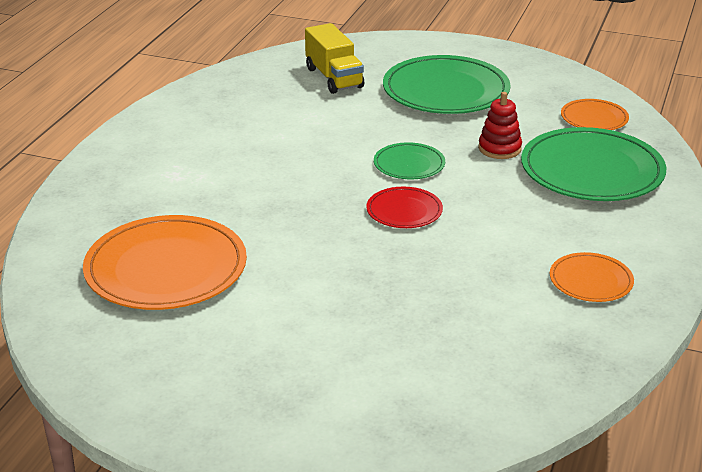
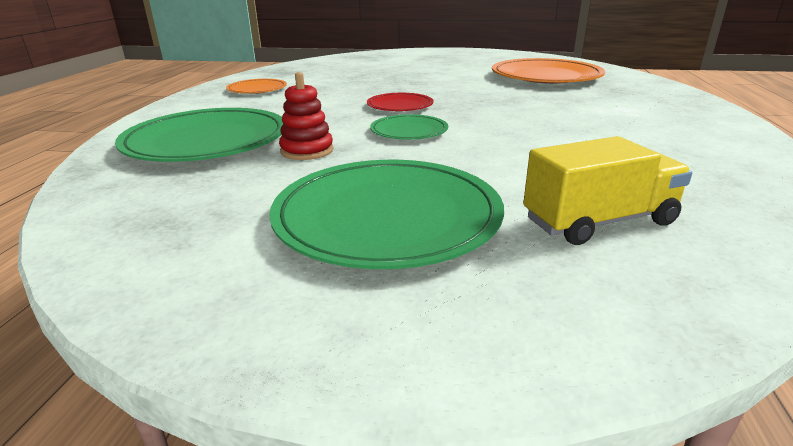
camera: 170 degrees right, 5 degrees down
(334, 78) = (599, 221): yellow truck -> yellow truck turned 105 degrees clockwise
(594, 118) = (151, 195): orange plate -> none

